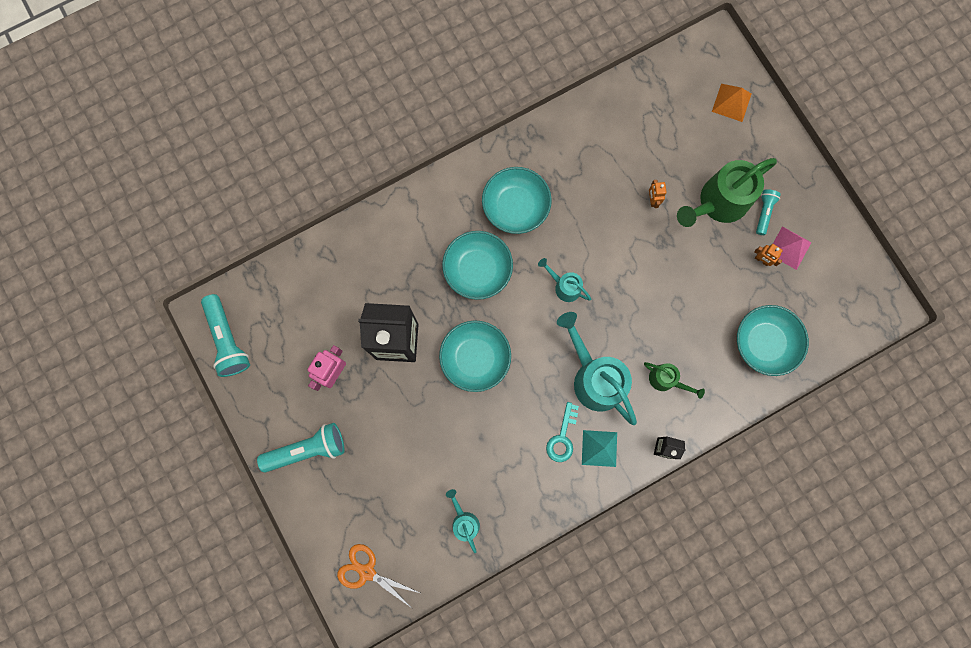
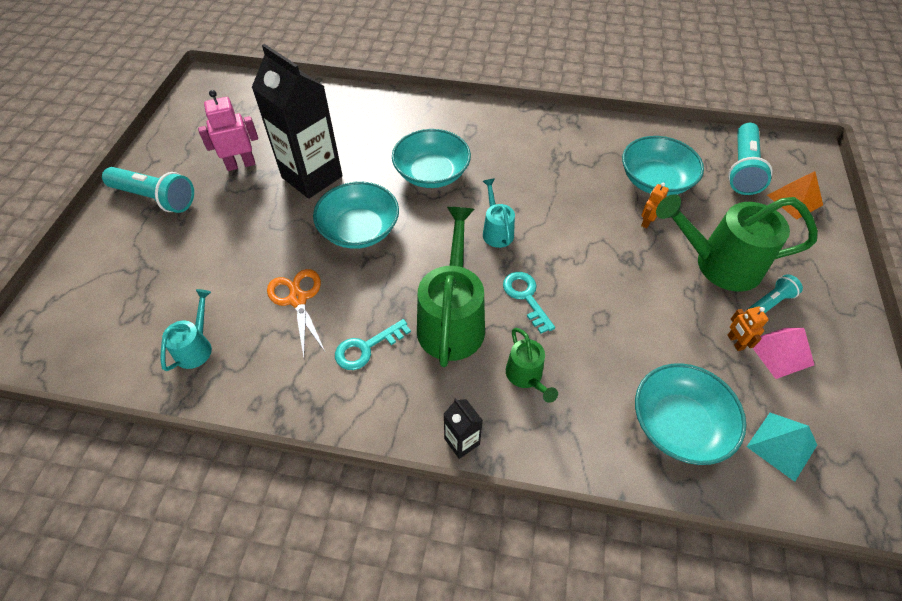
camera: 40 degrees right, 25 degrees down
(228, 340) = (200, 101): turquoise flashlight -> turquoise flashlight (742, 169)
(367, 572) = (71, 320): orange scissors -> orange scissors (298, 299)
(515, 206) = (509, 154): turquoise bowl -> turquoise bowl (655, 181)
(594, 377) = (452, 319): turquoise watering can -> green watering can
(599, 448) = (392, 386): turquoise pyramid -> turquoise pyramid (781, 445)
(623, 324) = (526, 297): none -> turquoise key

